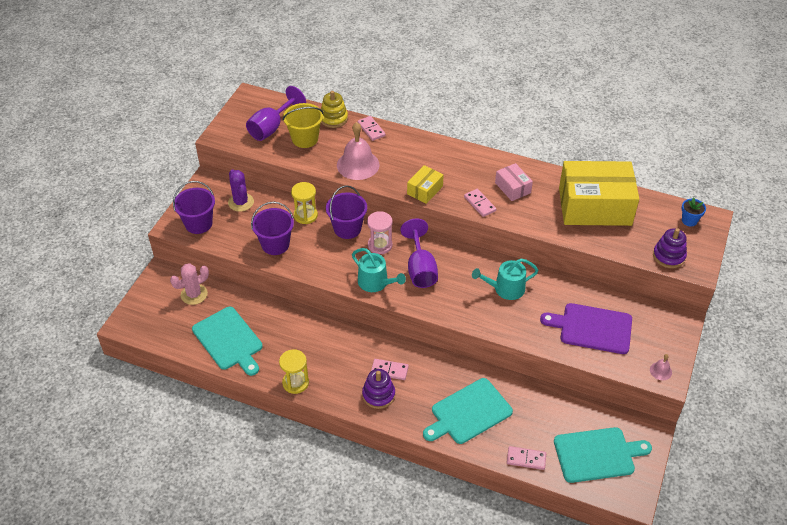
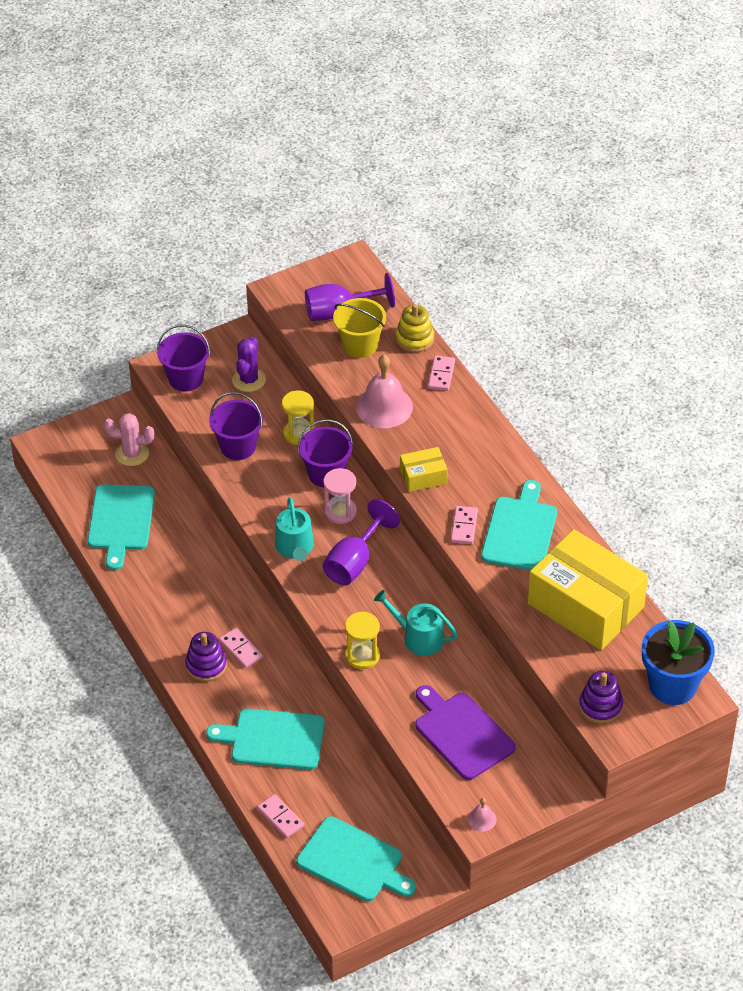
camera: 40 degrees right, 0 degrees up
(295, 383) = (141, 602): yellow hourglass -> yellow hourglass (362, 656)
(512, 188) = (520, 531): pink box -> turquoise cutting board
(689, 220) = (673, 685): blue flower pot -> blue flower pot, size x2.20

